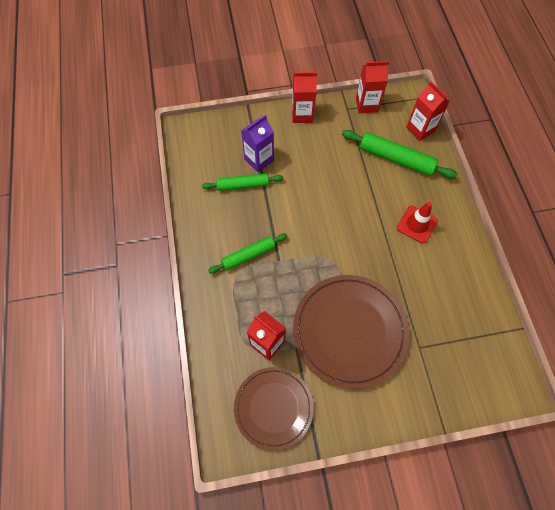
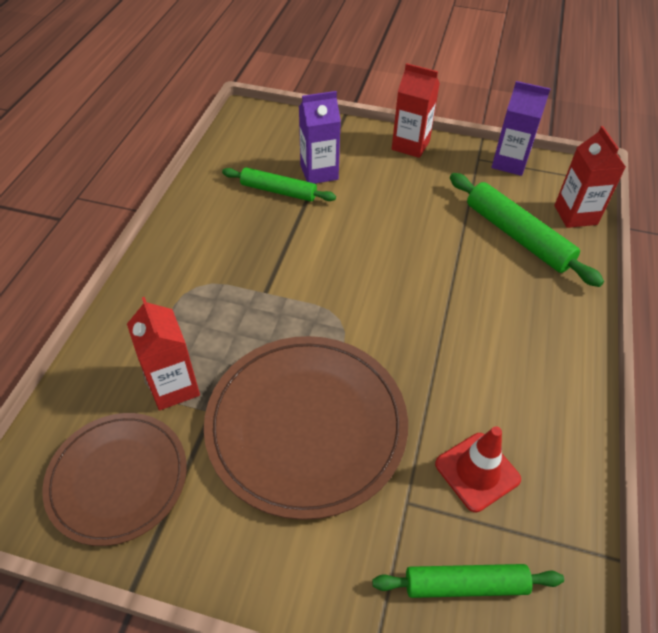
camera: 25 degrees right, 15 degrees down
(248, 255) = (228, 270): green rolling pin -> green rolling pin (465, 584)
(367, 105) = (509, 163): red carton -> purple carton
(417, 224) = (503, 327): red traffic cone -> red traffic cone (477, 471)

